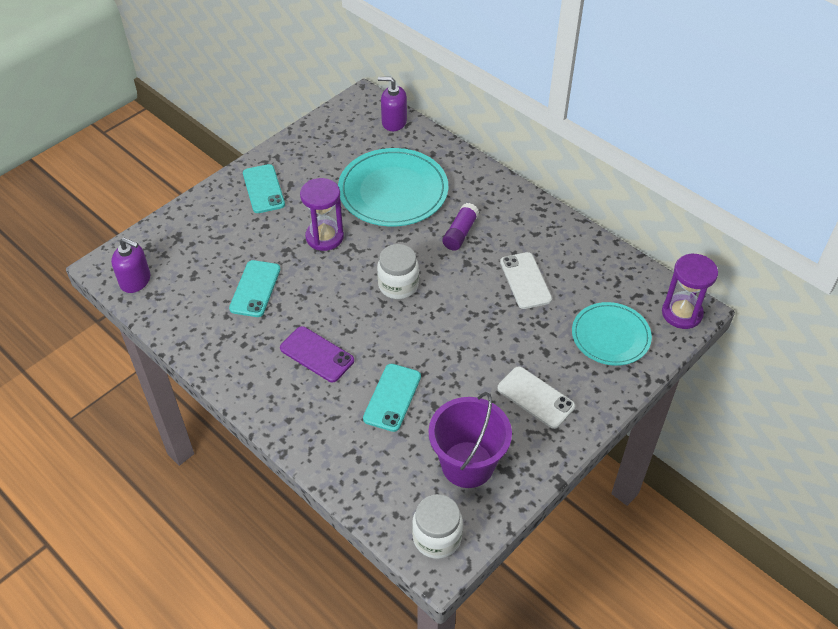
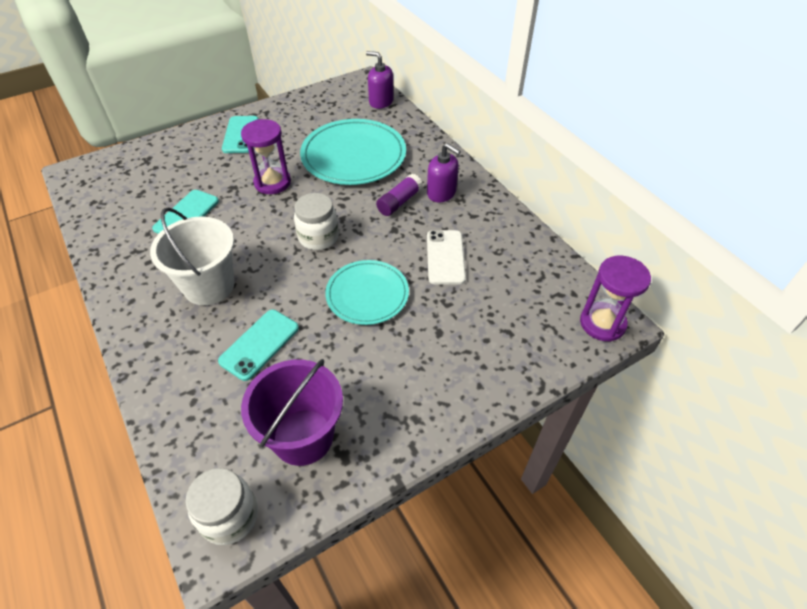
camera: 15 degrees right, 0 degrees up
(135, 281) = (89, 188): purple soap dispenser -> purple soap dispenser (441, 193)
(317, 354) = (209, 285): purple phone -> white bucket
(535, 397) = (408, 379): white phone -> none
(610, 336) = (515, 331): turquoise plate -> turquoise plate (367, 294)

